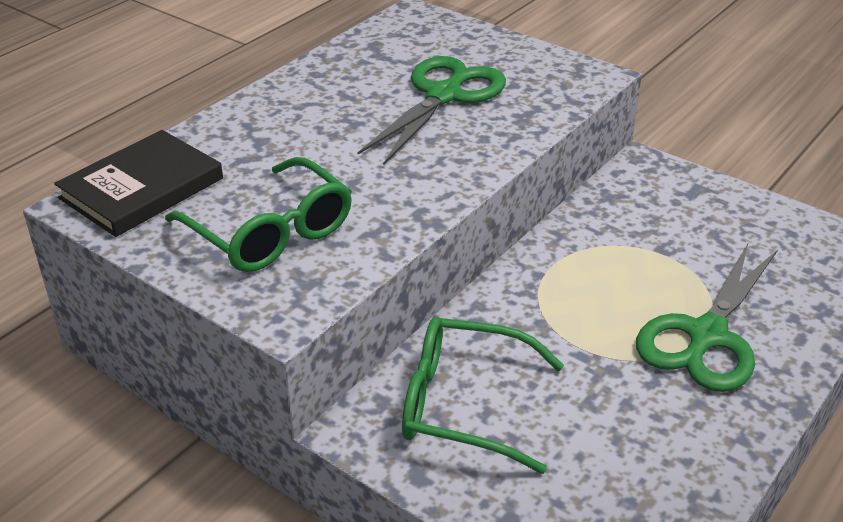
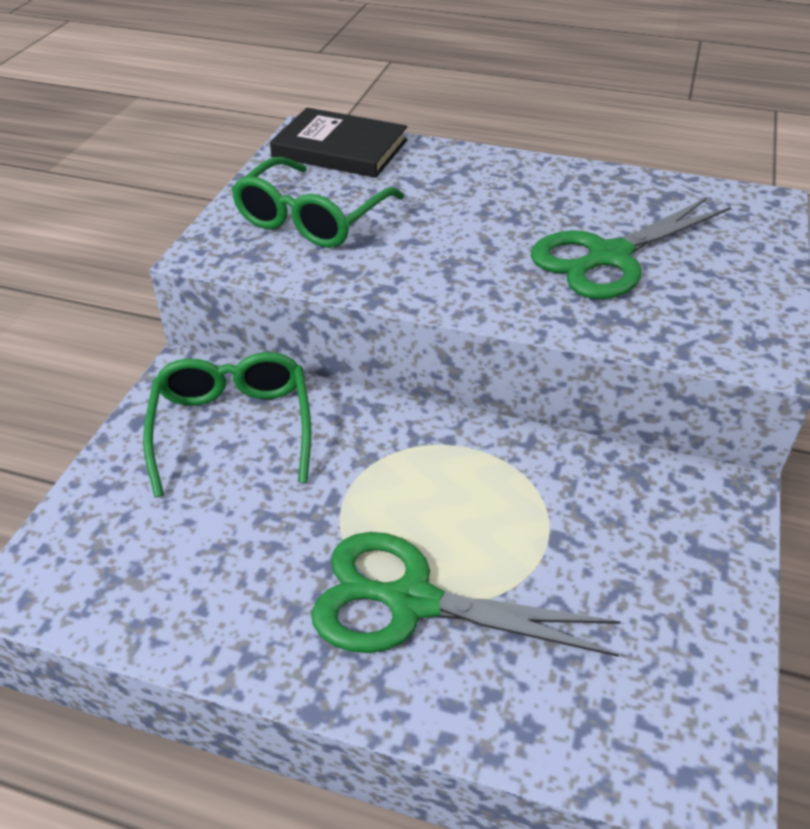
camera: 70 degrees right, 5 degrees up
(444, 96) = (609, 257): green scissors -> green scissors turned 135 degrees clockwise

